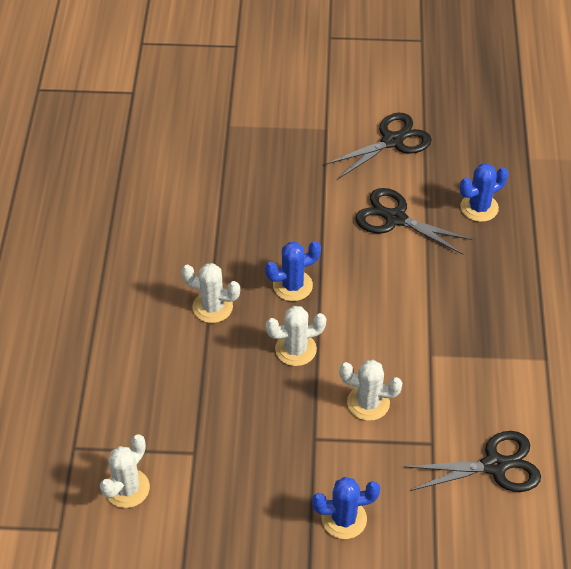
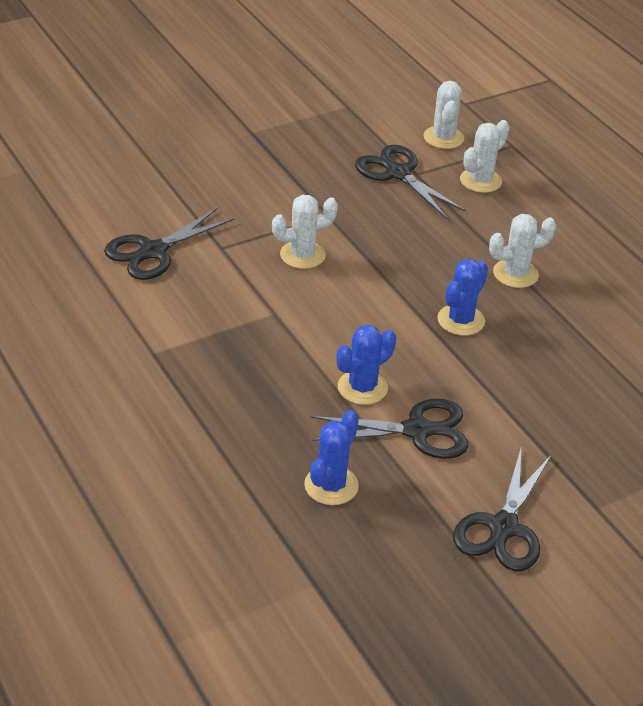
camera: 145 degrees right, 10 degrees down
(211, 460) = (398, 173): none -> black scissors
(295, 349) = (405, 270): white cactus -> white cactus (480, 181)
(344, 519) = (258, 176): blue cactus -> blue cactus (362, 388)

